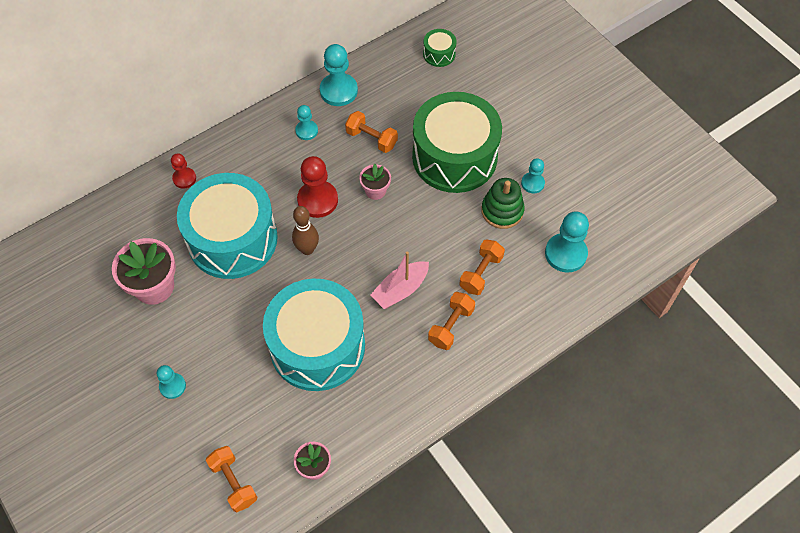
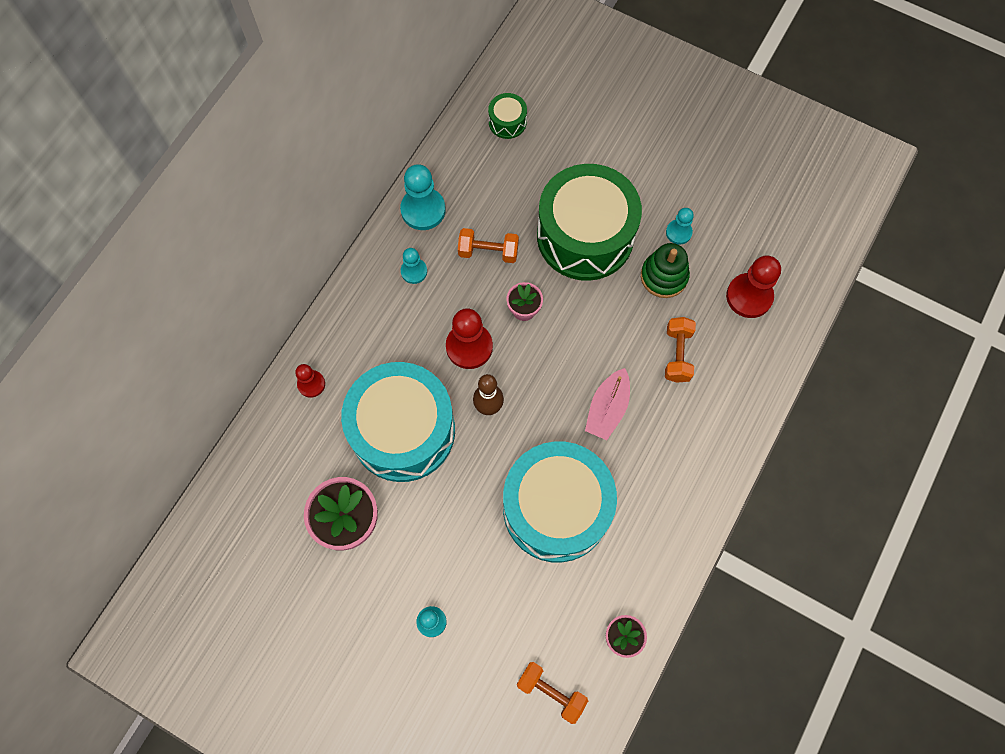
camera: 25 degrees left, 10 degrees up
(451, 326) = (677, 425): orange dumbbell -> none
(565, 254) = (749, 296): turquoise pawn -> red pawn

